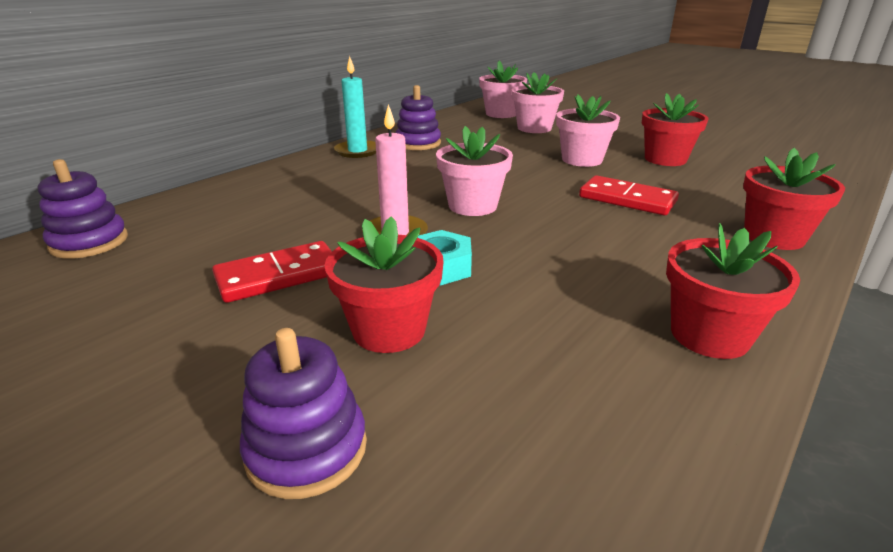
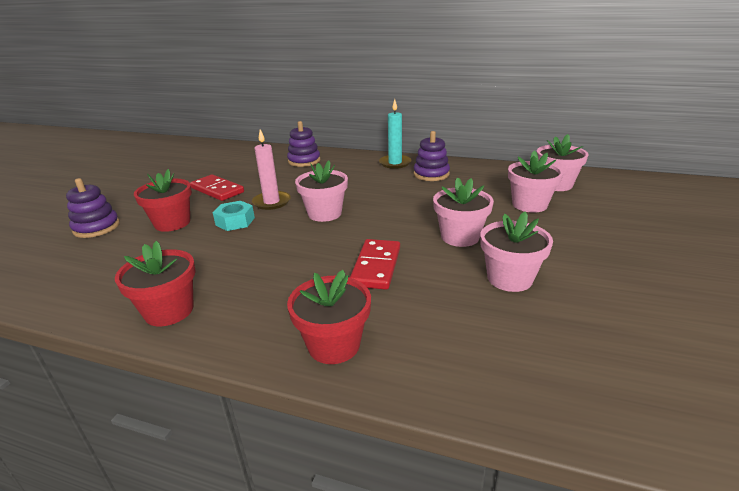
camera: 70 degrees right, 0 degrees up
(89, 242) = (238, 151): purple stacking toy -> purple stacking toy (304, 161)
(665, 159) = (509, 278): red flower pot -> pink flower pot

